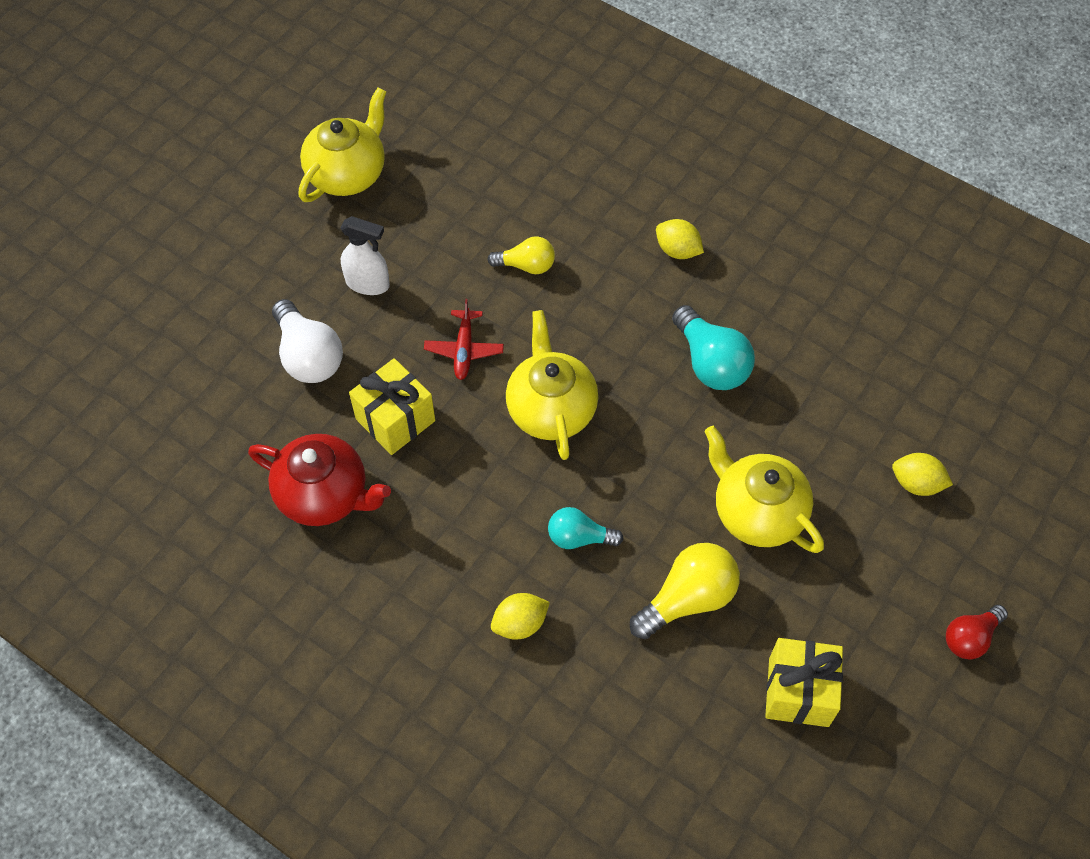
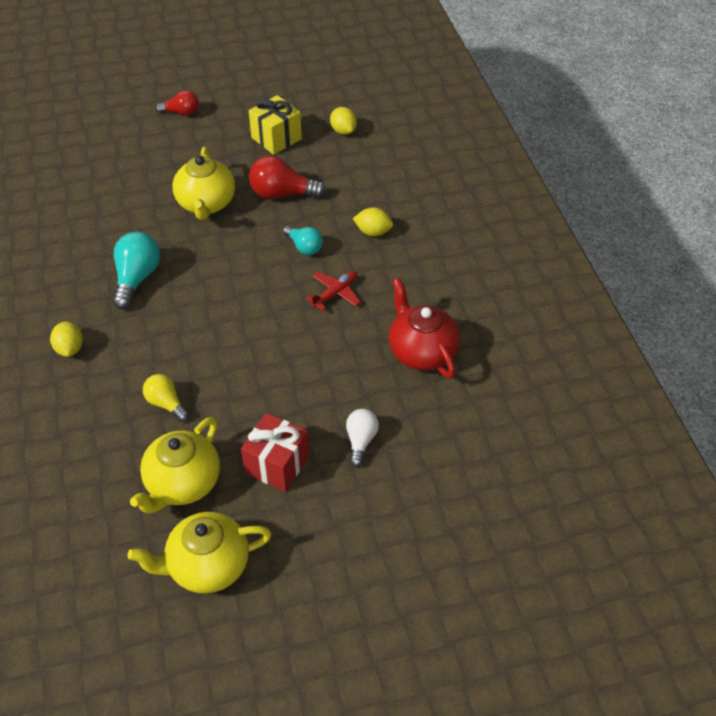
camera: 140 degrees left, 10 degrees down
(308, 356) = (360, 441): white light bulb -> white light bulb, size x0.63
(368, 283) = (277, 464): white spray bottle -> red gift
(395, 420) = (342, 365): yellow gift -> none
(464, 350) = (261, 378): red plane -> red plane (335, 293)
(551, 409) = (249, 313): yellow teapot -> yellow teapot (182, 484)
(687, 599) = (282, 194): yellow light bulb -> red light bulb
(916, 483) = (119, 169): yellow lemon -> yellow lemon (343, 131)

